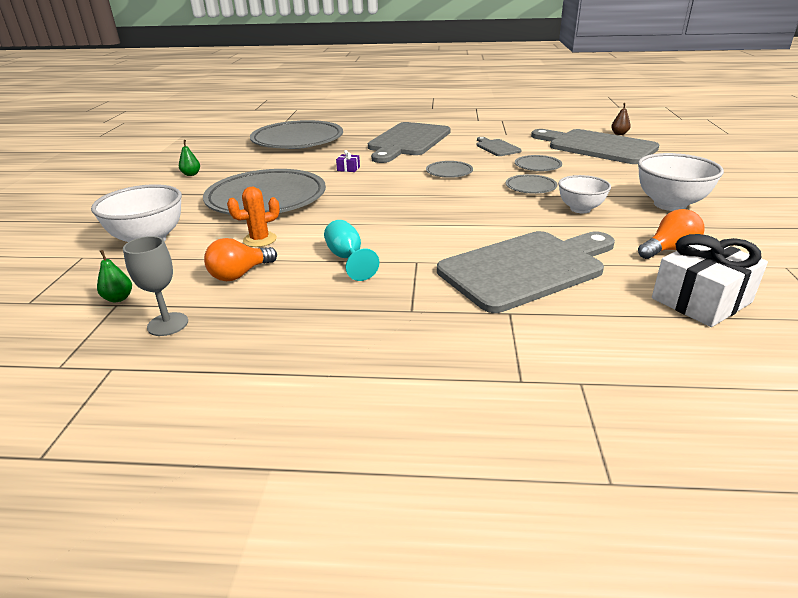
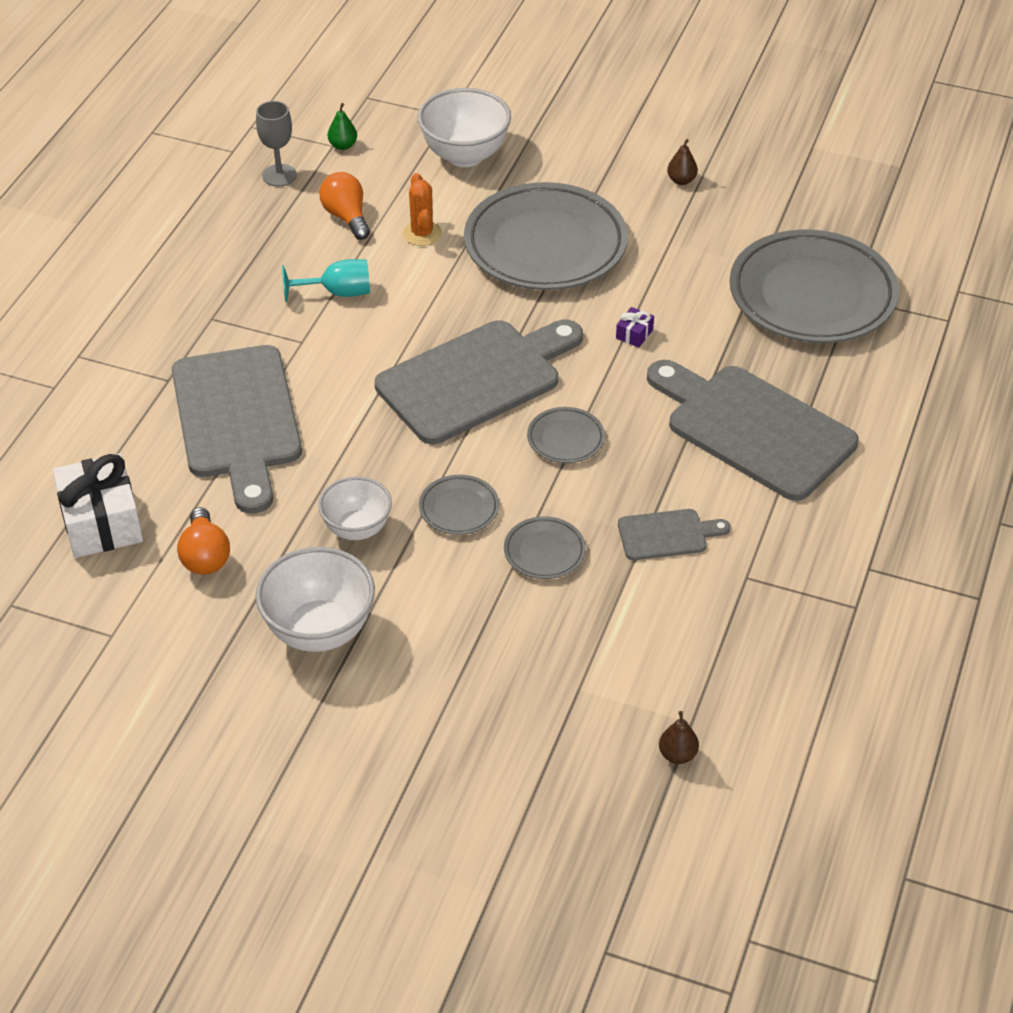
camera: 105 degrees right, 15 degrees up
(191, 174) = (681, 180): green pear -> brown pear
(597, 146) = (611, 677): grey cutting board -> grey cutting board (475, 378)

